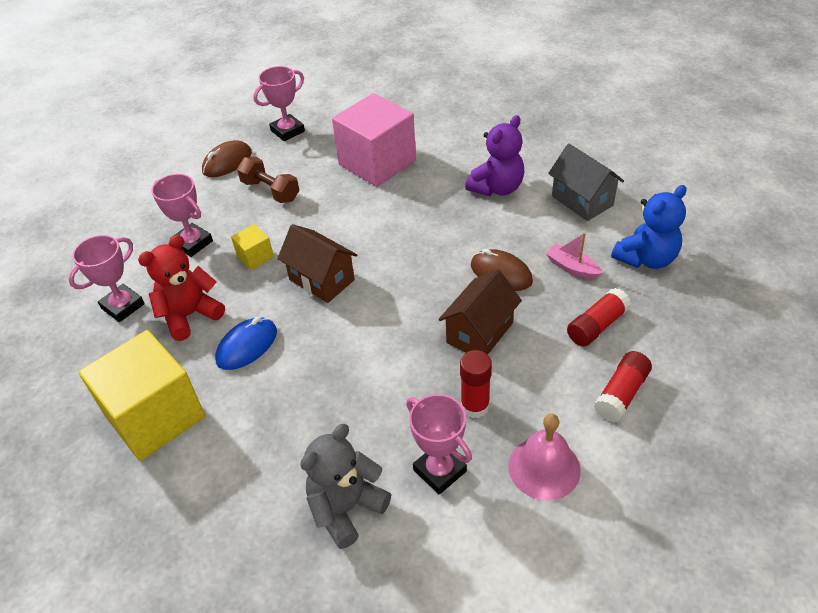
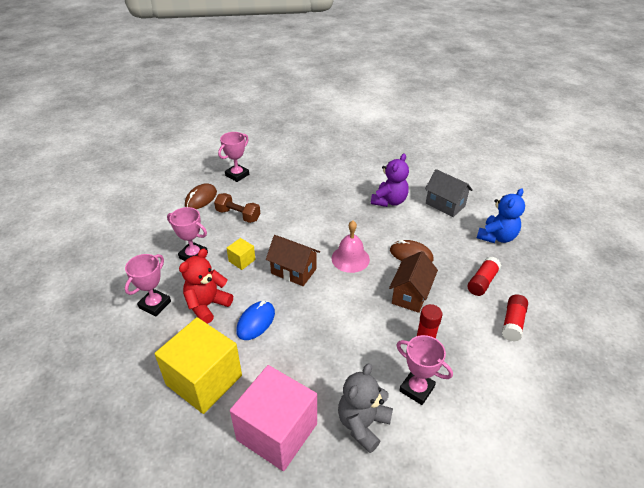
camera: 15 degrees left, 5 degrees down
(377, 162) = (305, 191): pink cube -> pink cube (277, 432)
(544, 468) = (482, 377): pink bell -> pink bell (350, 258)
(572, 268) = (454, 247): pink boat -> none

